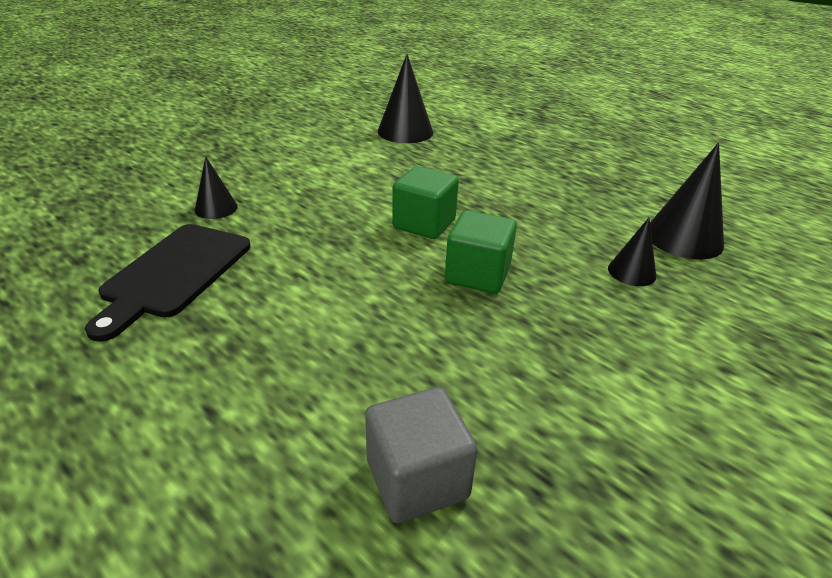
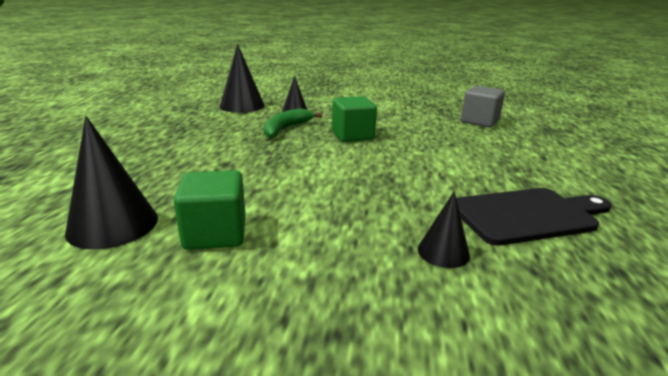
camera: 125 degrees left, 10 degrees down
(424, 224) = (320, 159): green cube -> green cube (215, 233)
(545, 237) = (286, 129): none -> green banana

